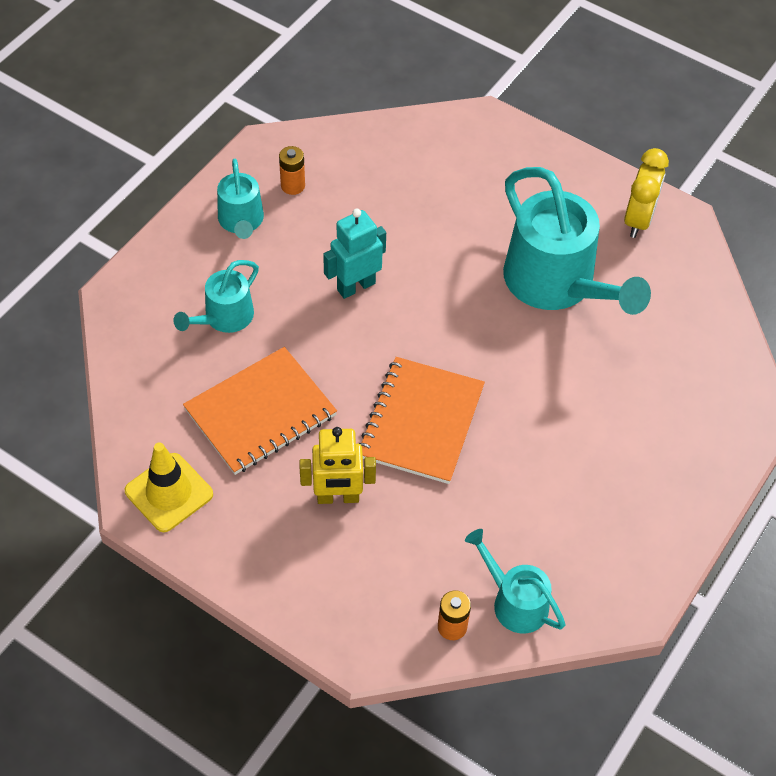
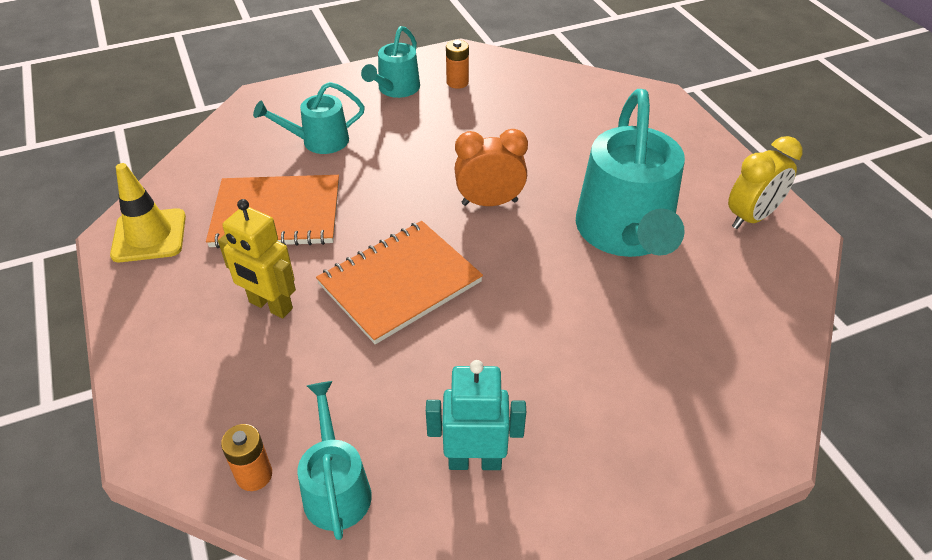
camera: 35 degrees right, 10 degrees down
(356, 286) = (442, 162): turquoise robot -> turquoise robot (475, 461)
(429, 308) = (489, 202): none -> orange clock

